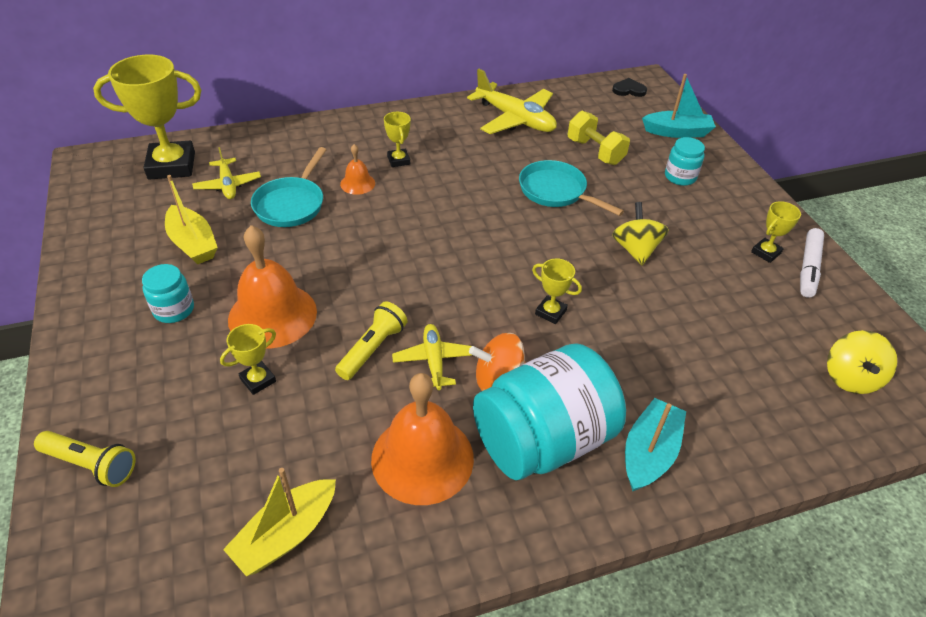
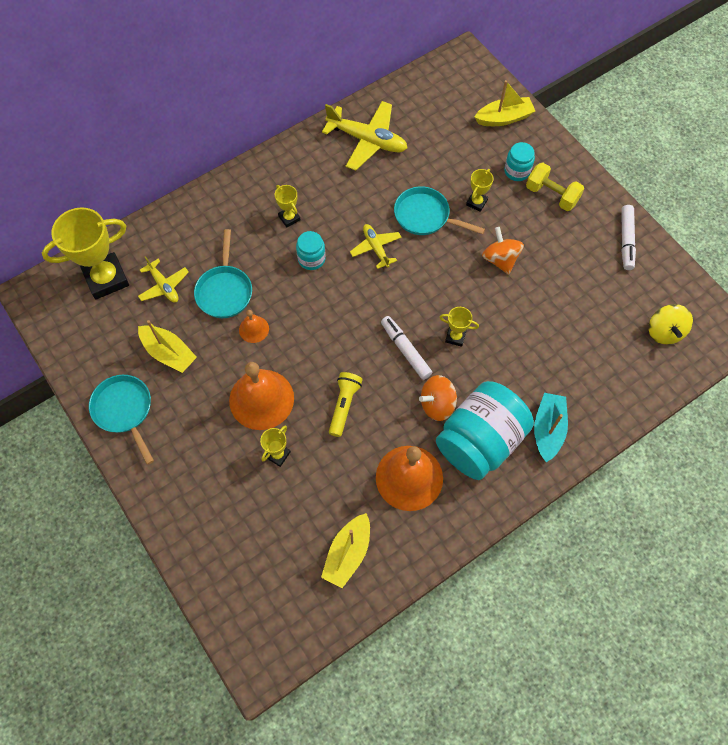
camera: 15 degrees left, 20 degrees up
(91, 465) = (203, 548): yellow flashlight -> none
(104, 284) = (124, 410): none -> turquoise pan
(174, 310) = (188, 416): turquoise jar -> turquoise jar (311, 259)
(357, 183) = (267, 253): orange bell -> orange bell (254, 329)
(434, 361) = (389, 402): yellow plane -> yellow plane (376, 248)
(479, 310) = (405, 350): none -> white marker
(595, 152) = (443, 161): yellow dumbbell -> yellow dumbbell (551, 195)
(629, 90) = (452, 75): black heart -> none
(635, 250) = (500, 259): yellow spinning top -> orange spinning top
(677, 132) = (504, 118): turquoise boat -> yellow boat
(766, 252) = (594, 234): yellow trophy -> yellow trophy (476, 202)

